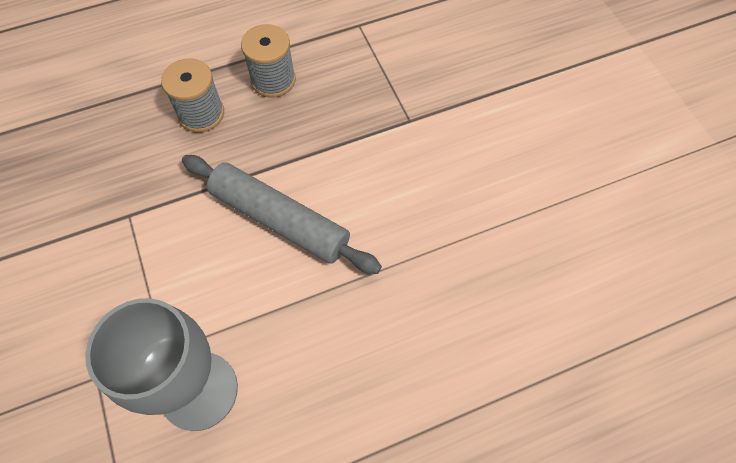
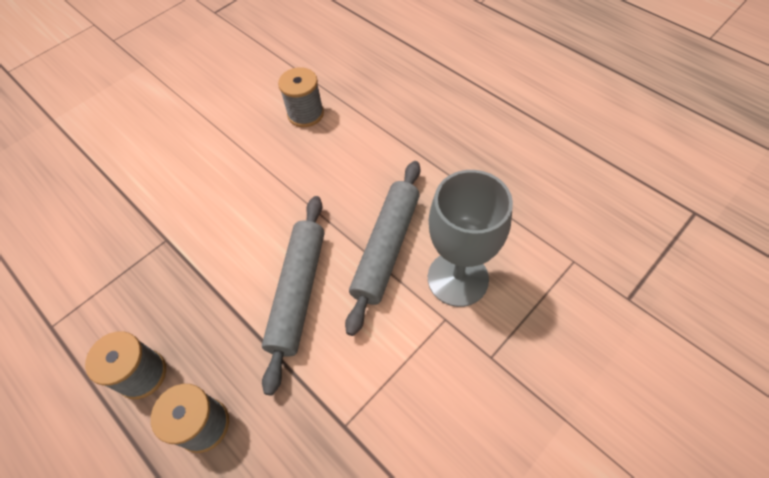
camera: 110 degrees left, 5 degrees down
(282, 329) = (386, 248): none -> grey rolling pin
(544, 314) = (305, 114): none -> grey spool

